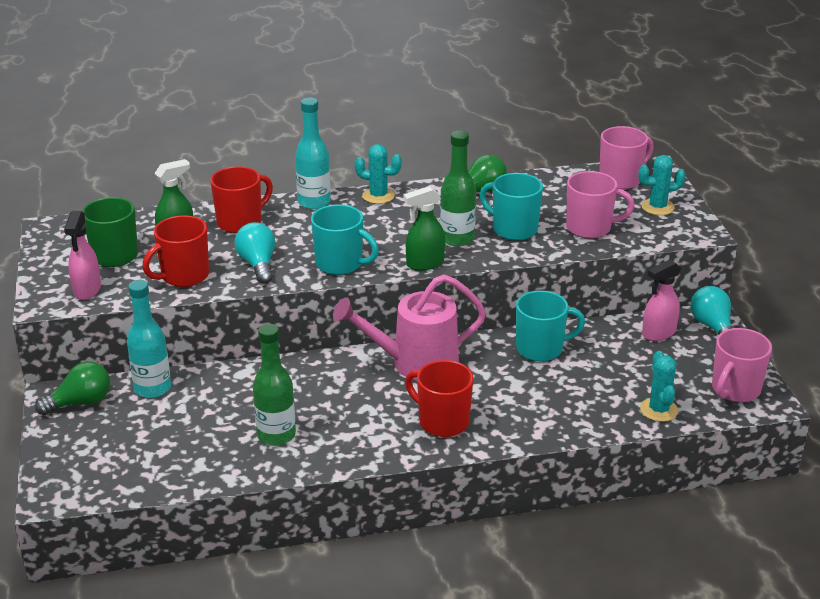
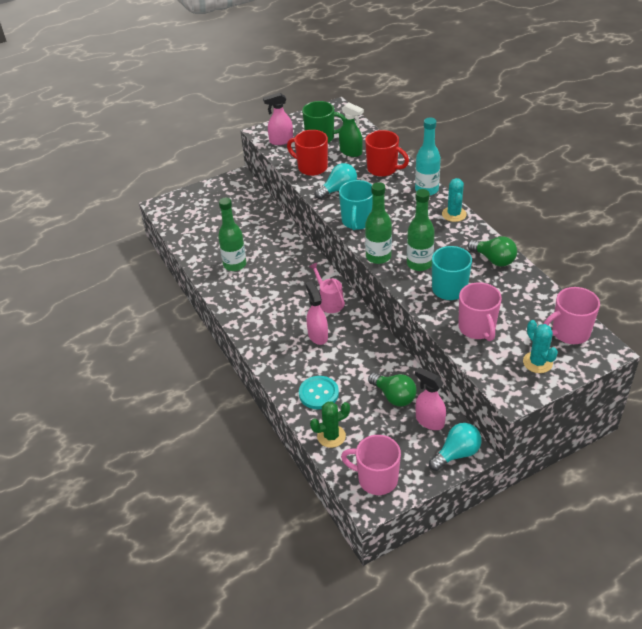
camera: 75 degrees right, 10 degrees up
(80, 402) = (235, 188): green light bulb -> green light bulb (394, 396)
(152, 388) = (258, 207): turquoise bottle -> none
(415, 363) = (329, 302): pink watering can -> pink watering can, size x0.55
(424, 263) = (378, 257): green spray bottle -> green bottle
(442, 421) = (274, 329): red mug -> none
(475, 386) = (317, 335): none -> pink spray bottle
(541, 349) = (375, 358): turquoise mug -> none
(583, 406) = (318, 393): none -> turquoise button
(621, 179) = (569, 332): pink mug -> pink mug turned 120 degrees clockwise
(659, 410) = (331, 436): turquoise cactus -> green cactus

